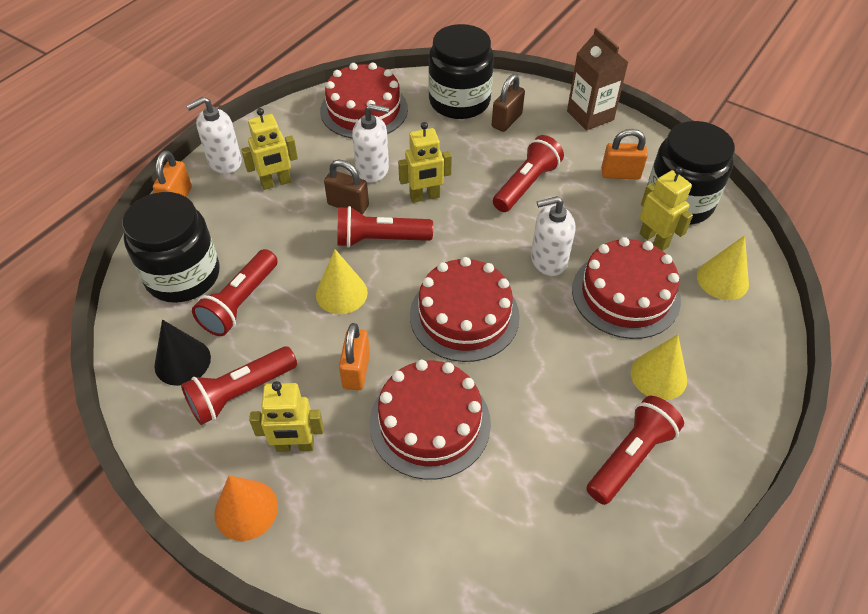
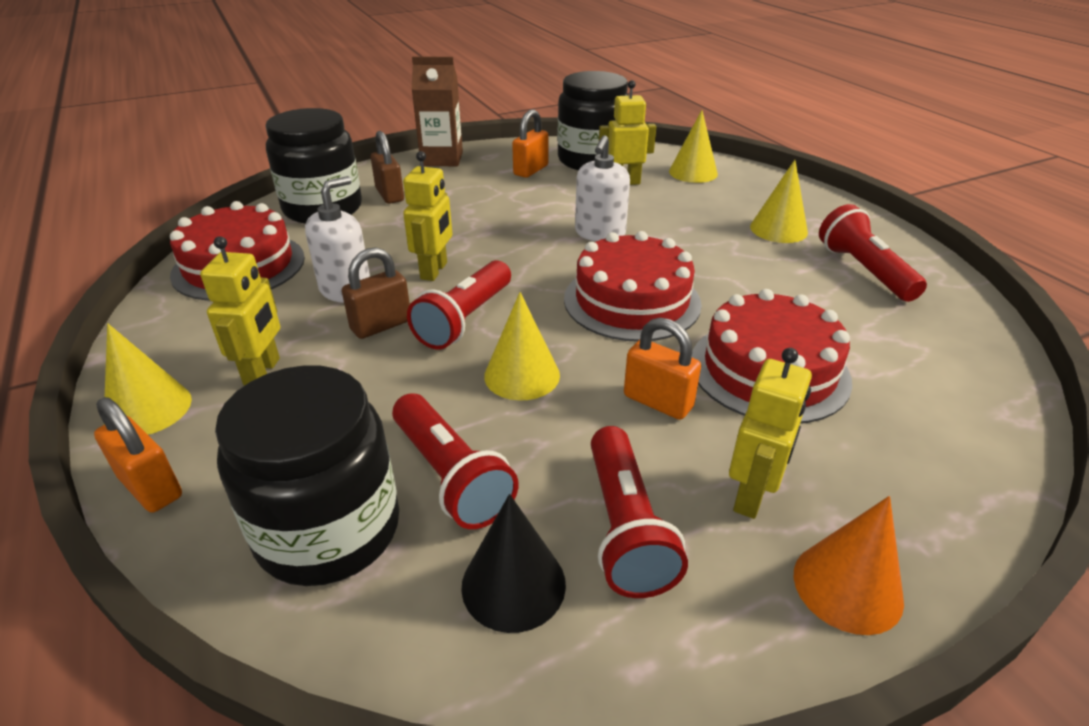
camera: 60 degrees left, 15 degrees down
(224, 162) = (148, 409): white soap dispenser -> yellow cone
(526, 185) = (489, 213): red flashlight -> none
(625, 294) = (675, 213): red cake -> none

